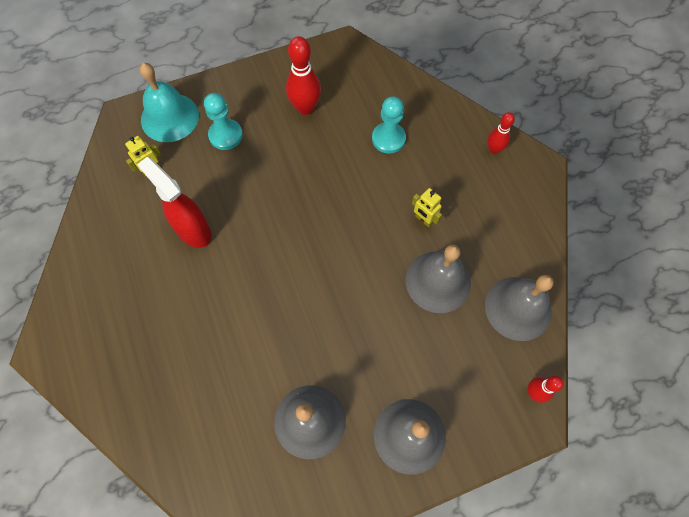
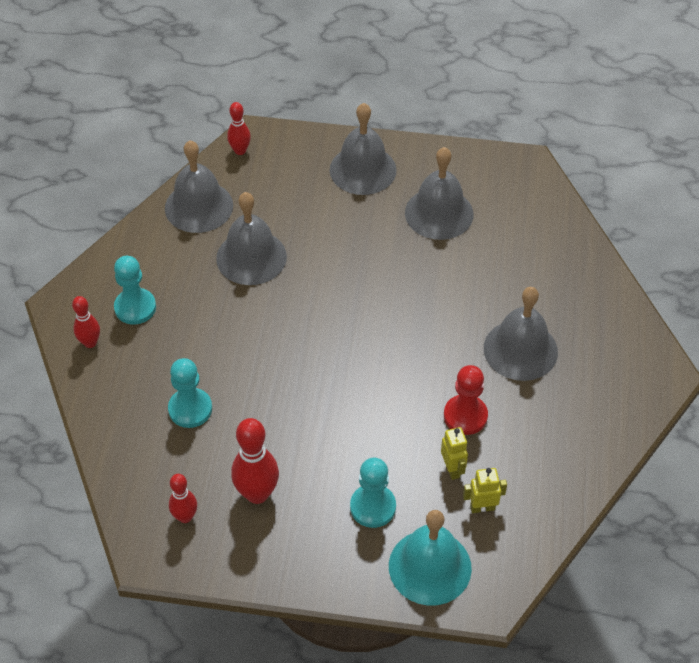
camera: 150 degrees left, 15 degrees down
(173, 310) = (520, 350): none -> grey bell
(193, 230) = (465, 416): red spray bottle -> red pawn
(339, 74) = (185, 517): none -> red bowling pin
(423, 220) = (221, 313): yellow robot -> yellow robot (452, 469)
(487, 191) = (135, 307): none -> turquoise pawn

